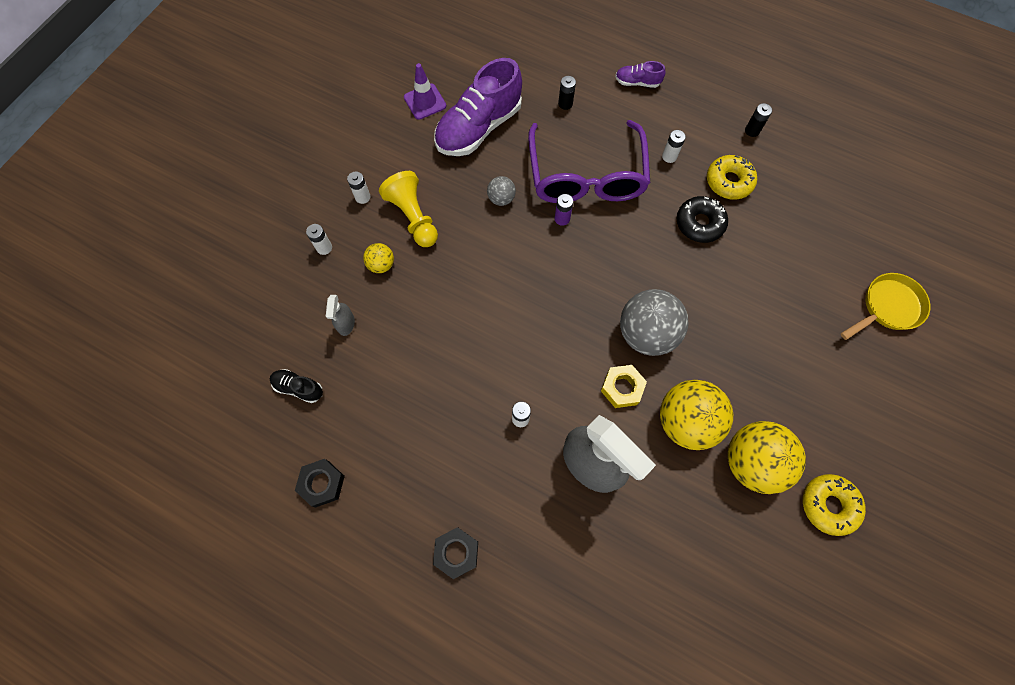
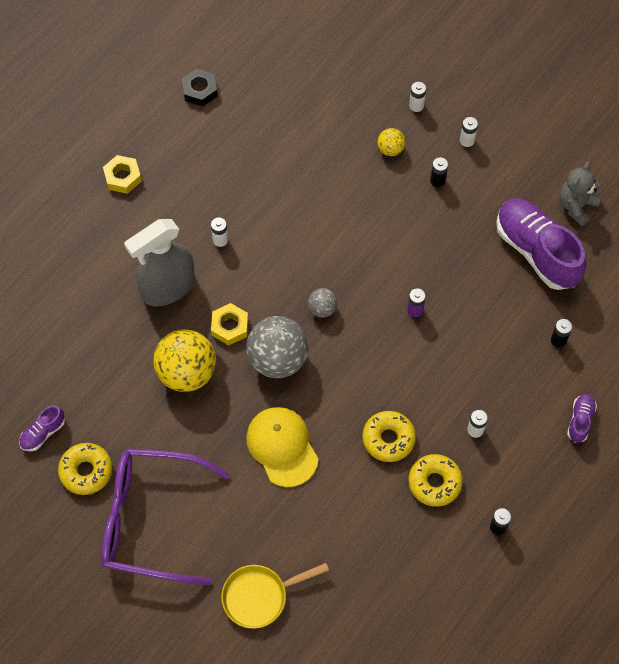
camera: 100 degrees right, 5 degrees down
(299, 388) = (284, 79): black shoe -> none
(346, 324) = (336, 117): grey spray bottle -> none
(413, 217) = (437, 180): yellow pawn -> black battery
(425, 102) = (576, 206): purple traffic cone -> grey teddy bear
(456, 553) = (122, 177): black nut -> yellow nut
(501, 199) = (446, 259): grey ball -> grey ball (322, 309)
(586, 176) = (462, 342): purple glasses -> purple glasses (151, 520)
(699, 223) = (388, 439): black donut -> yellow donut
(737, 313) = (282, 447): none -> yellow cap
(752, 462) = (138, 418): yellow ball -> none
(803, 567) = (43, 433): none -> purple shoe
(887, 307) = (260, 596): yellow pan -> yellow pan turned 90 degrees clockwise

